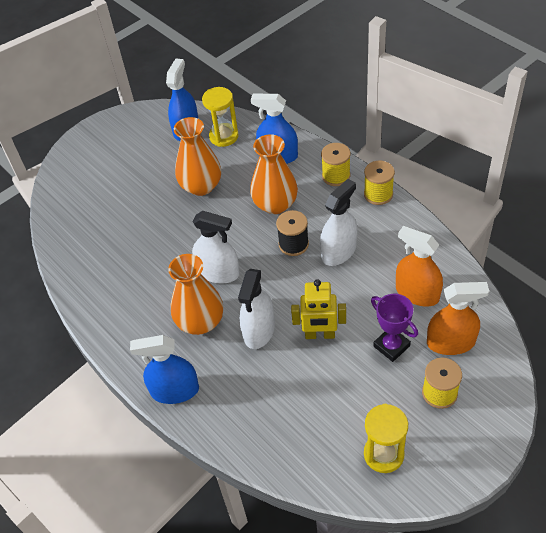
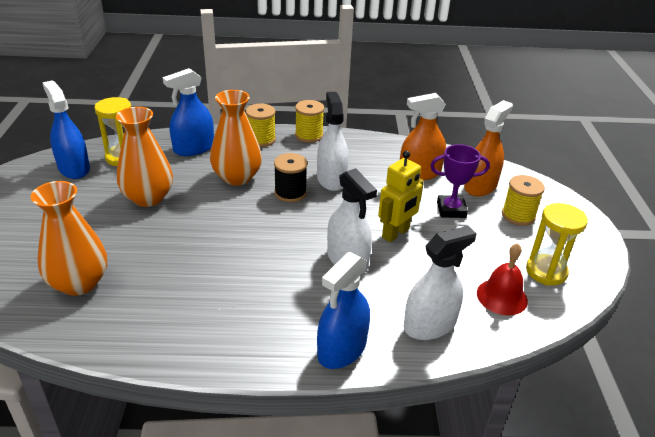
camera: 55 degrees left, 15 degrees down
(200, 322) = (289, 286): orange vase -> orange vase (79, 283)
(218, 272) = (253, 244): white spray bottle -> white spray bottle (429, 325)
(320, 443) = (502, 296): none -> red bell

